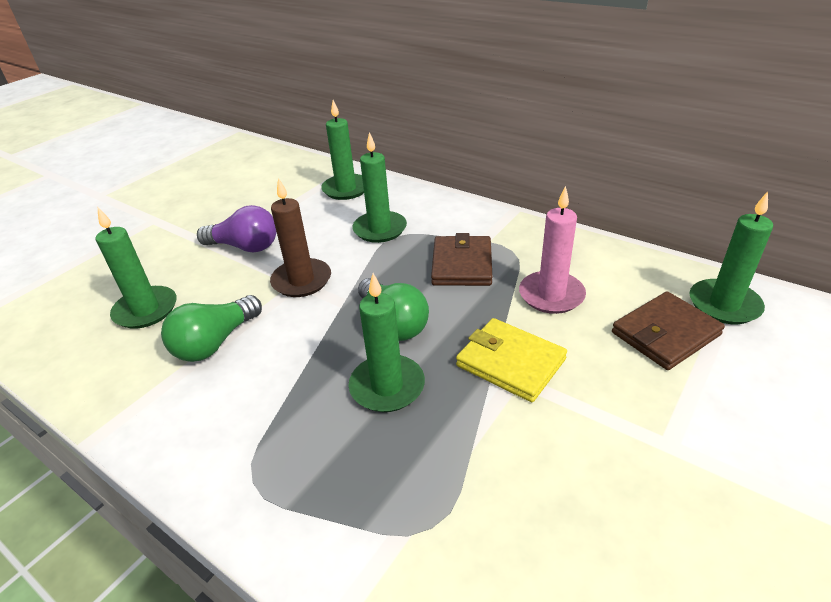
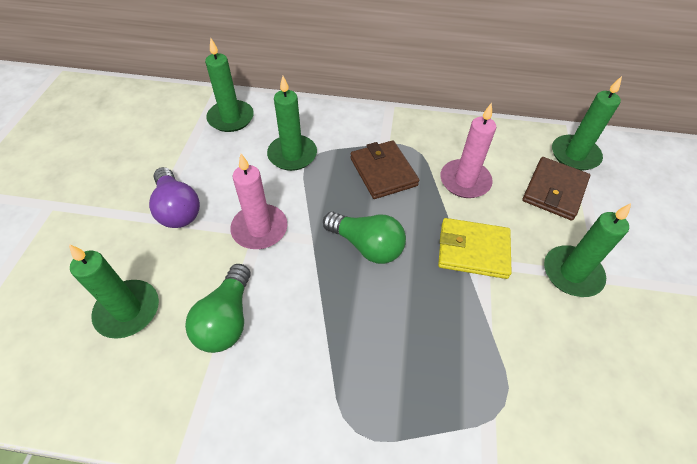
camera: 30 degrees left, 15 degrees up
(245, 247) = (177, 209): purple light bulb -> purple light bulb turned 75 degrees clockwise
(301, 280) = (259, 229): brown candle -> pink candle
(387, 386) = (400, 305): green candle -> green candle (572, 273)

